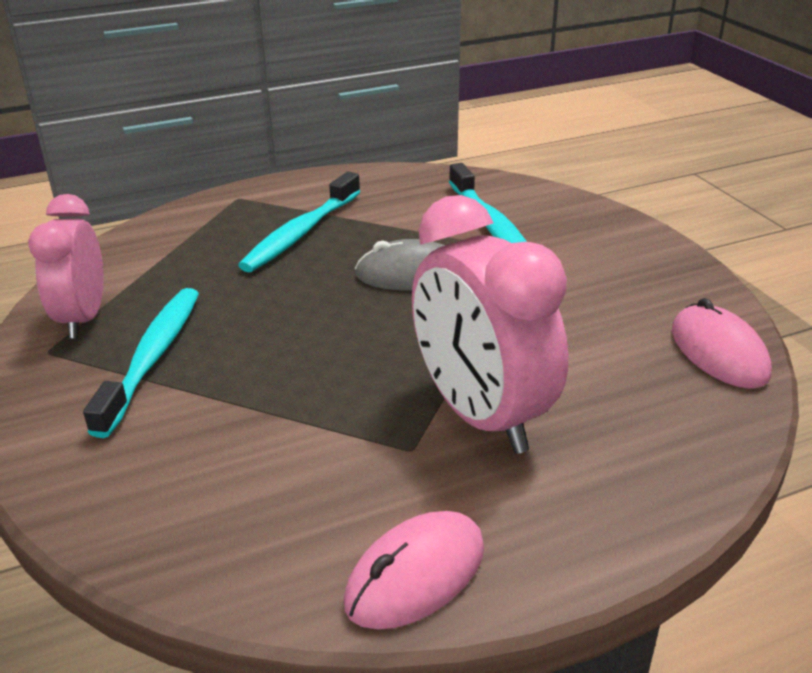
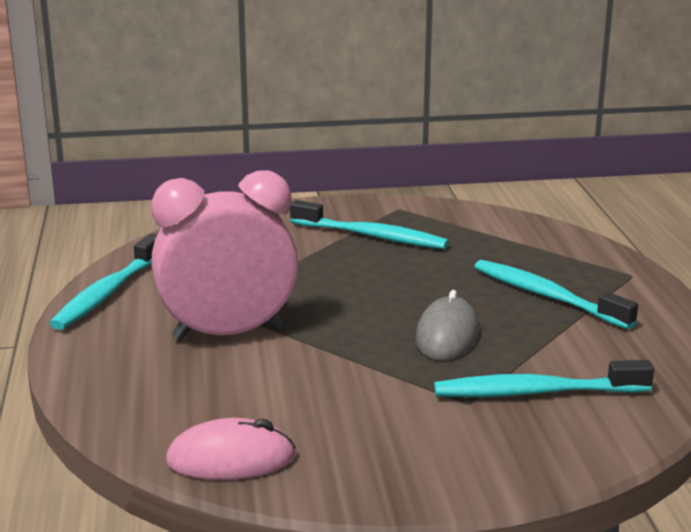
camera: 105 degrees right, 10 degrees down
(83, 318) = (435, 217): pink clock -> none
(416, 575) = (108, 293): pink mouse -> turquoise toothbrush

